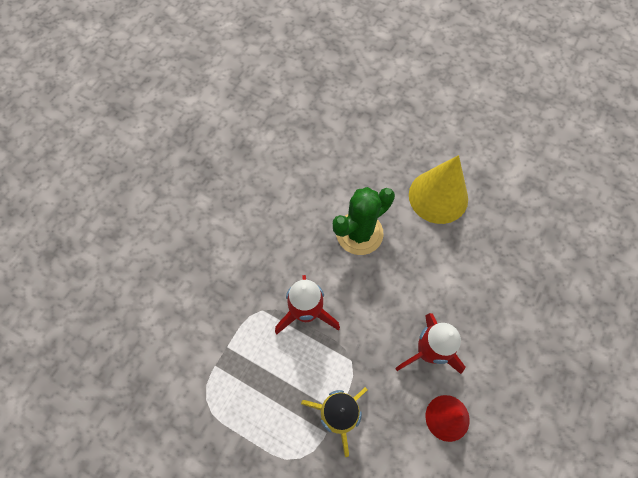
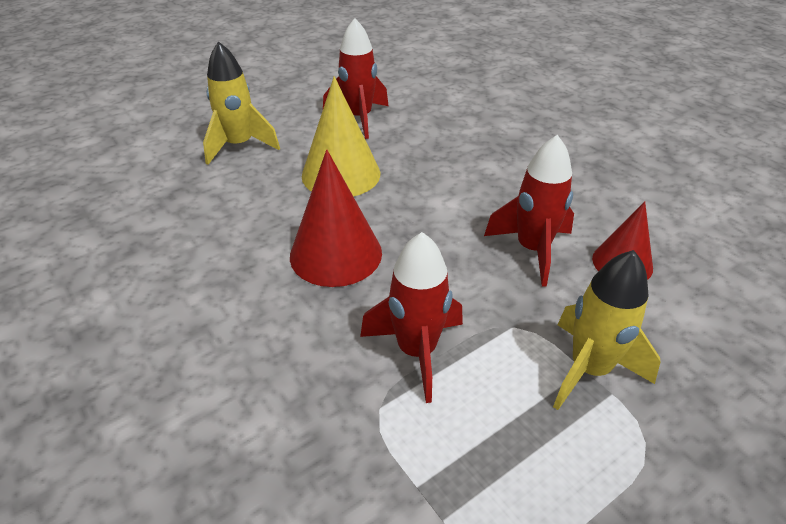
camera: 65 degrees left, 25 degrees down
(359, 233) = (336, 254): green cactus -> red cone
(431, 118) = (239, 146): none -> yellow rocket
(514, 174) = (359, 118): none -> red rocket

